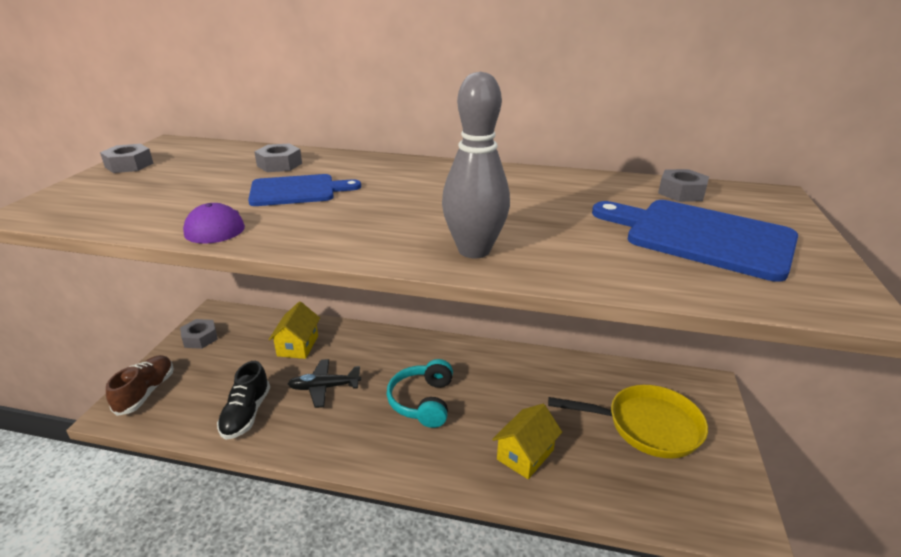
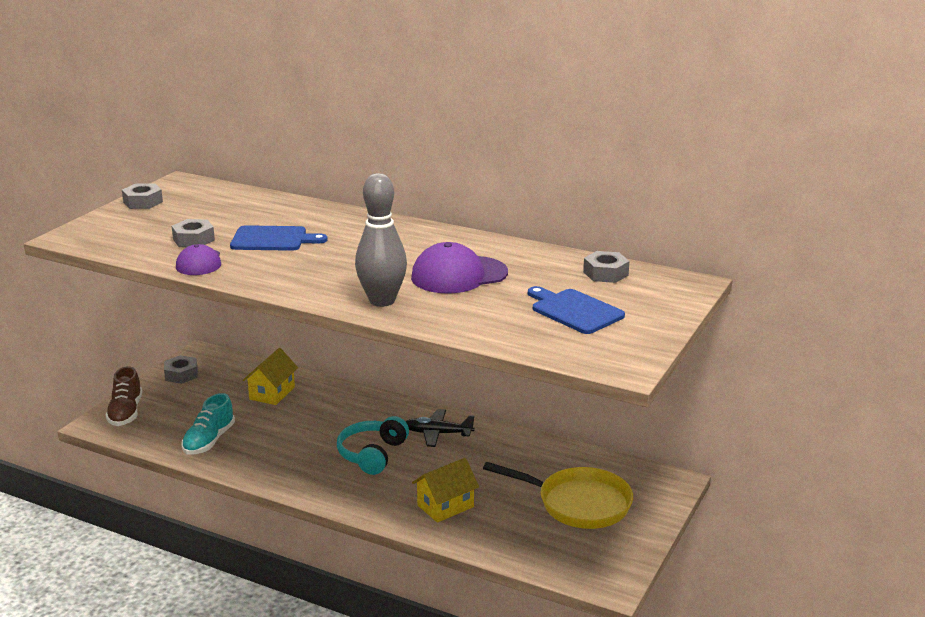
camera: 15 degrees right, 5 degrees down
(146, 392) = (126, 412): brown shoe -> brown shoe turned 150 degrees clockwise
(246, 414) = (209, 441): black shoe -> turquoise shoe
(279, 164) = (268, 213): grey nut -> grey nut (193, 239)
(324, 387) = (285, 430): black plane -> black plane (437, 433)
(535, 210) = (459, 275): none -> purple cap
(701, 237) = (574, 310): blue cutting board -> blue cutting board, size x0.65

